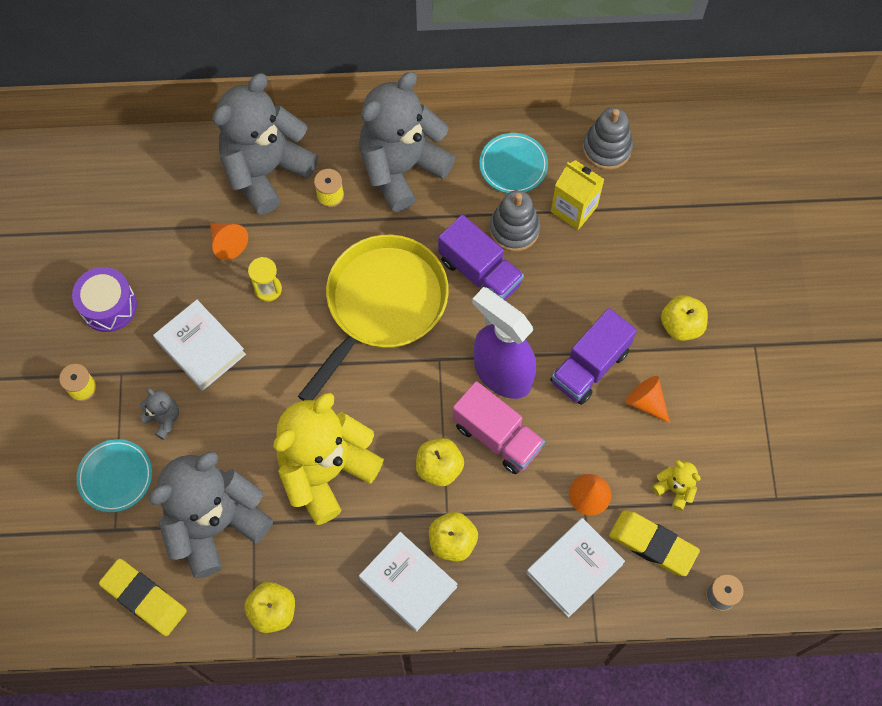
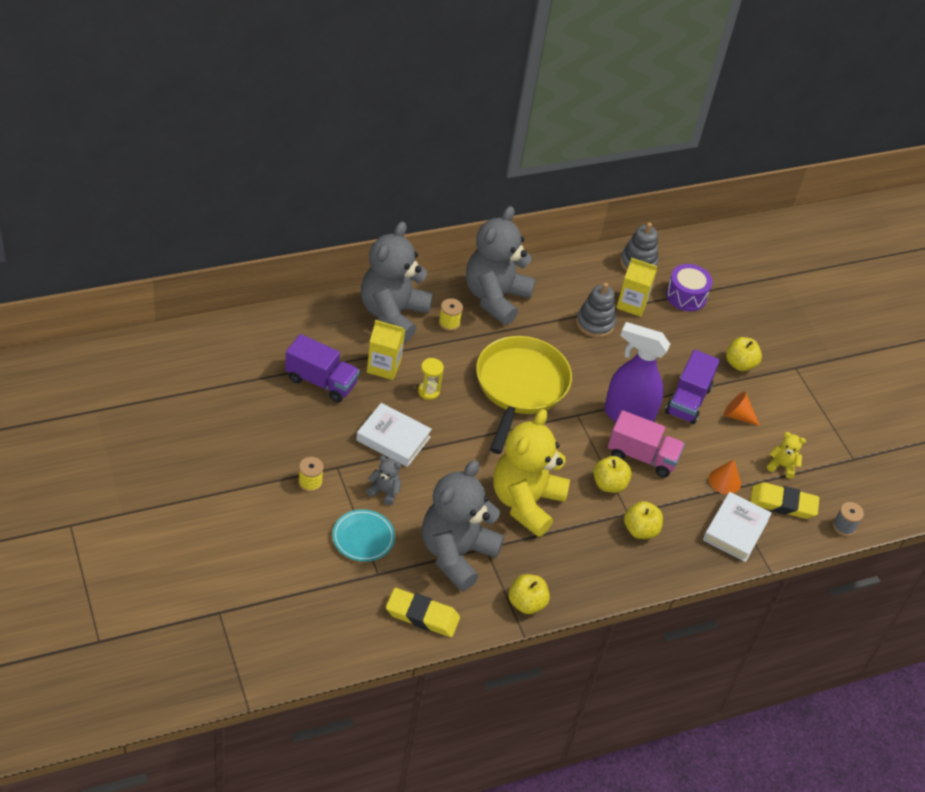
camera: 25 degrees left, 20 degrees down
(109, 306) = (307, 423): purple drum -> purple drum (686, 296)
(227, 243) = (384, 366): orange cone -> yellow carton
(408, 583) = (620, 564): white book -> none
(480, 272) = (582, 354): purple truck -> purple truck (321, 381)
(513, 165) = (576, 283): turquoise plate -> none

